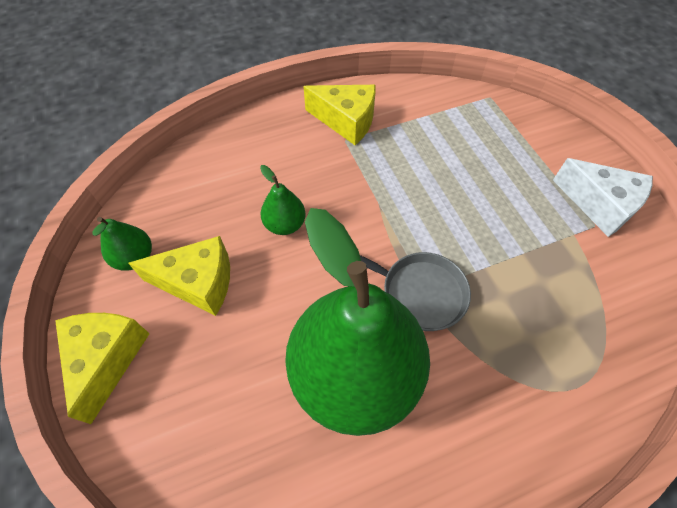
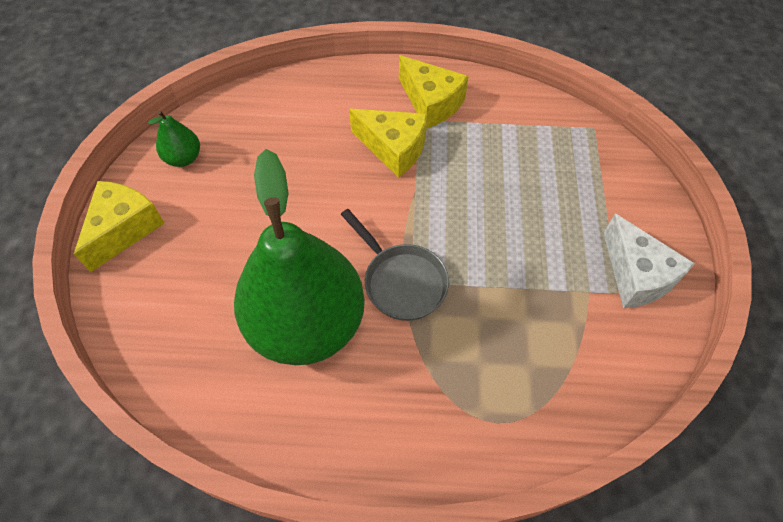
camera: 25 degrees right, 0 degrees up
(198, 283) = (222, 198): yellow cheese -> yellow cheese (393, 149)
(285, 224) = (320, 177): green pear -> none

